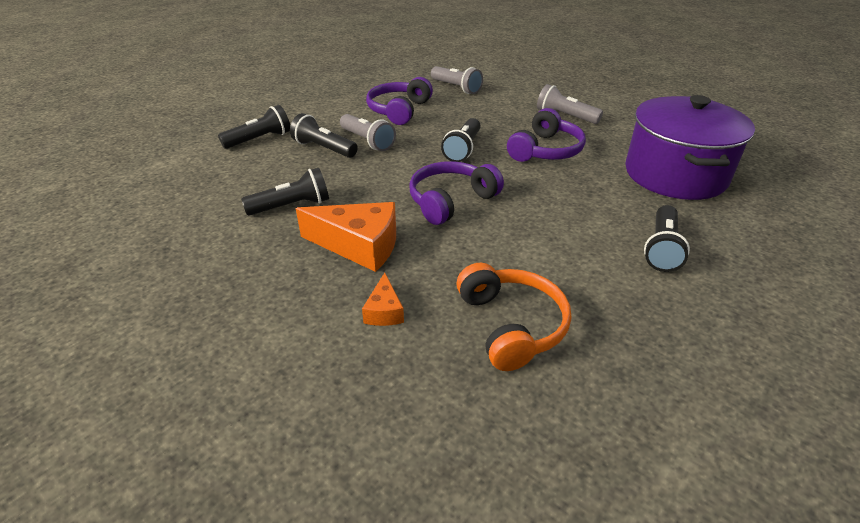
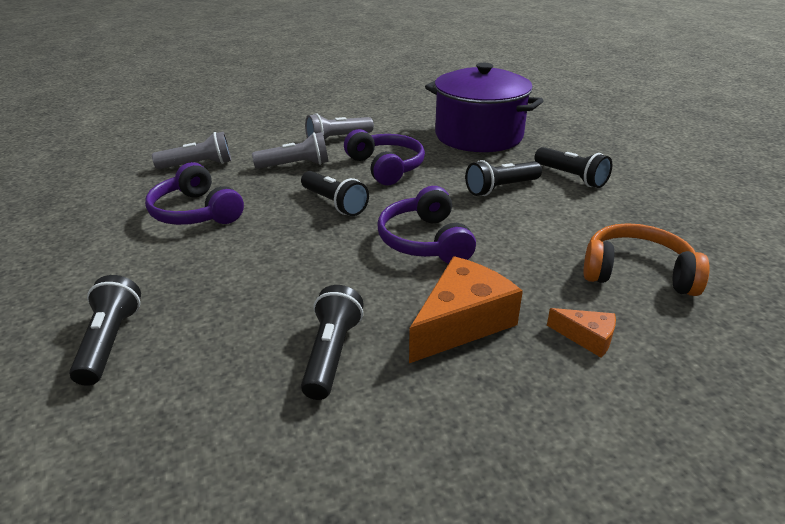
camera: 60 degrees left, 5 degrees down
(323, 148) = (215, 291): black flashlight -> black flashlight (501, 188)
(367, 141) = (240, 254): grey flashlight -> grey flashlight (295, 165)

